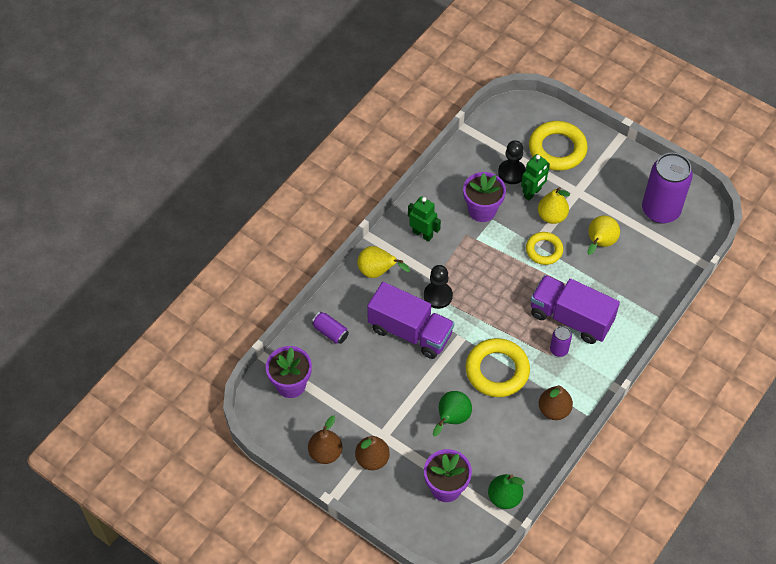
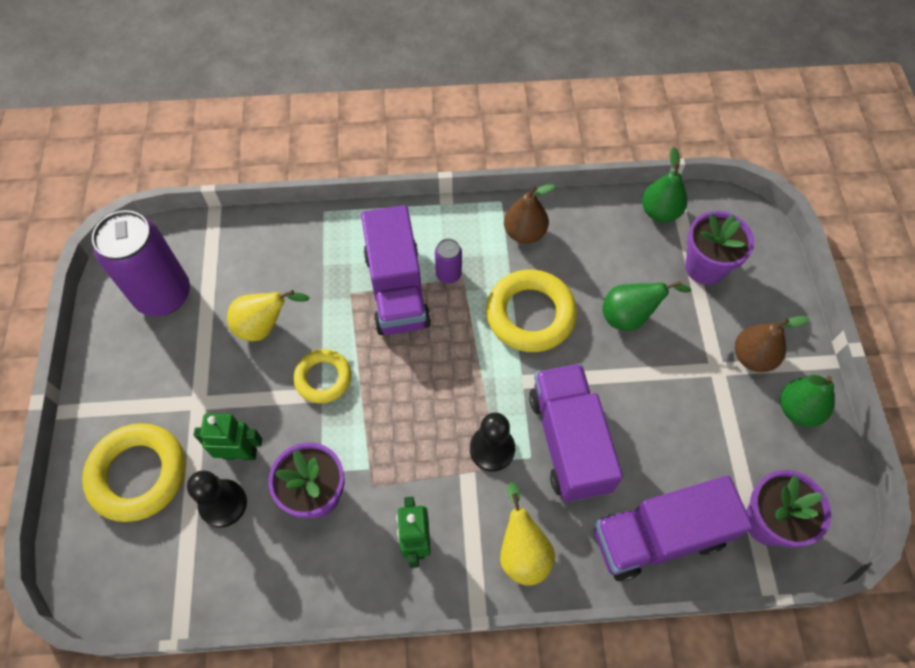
camera: 130 degrees left, 5 degrees up
(325, 453) = (798, 409): brown pear -> green pear
(330, 332) = (658, 536): purple can -> purple truck
(552, 216) = (262, 404): yellow pear -> none

